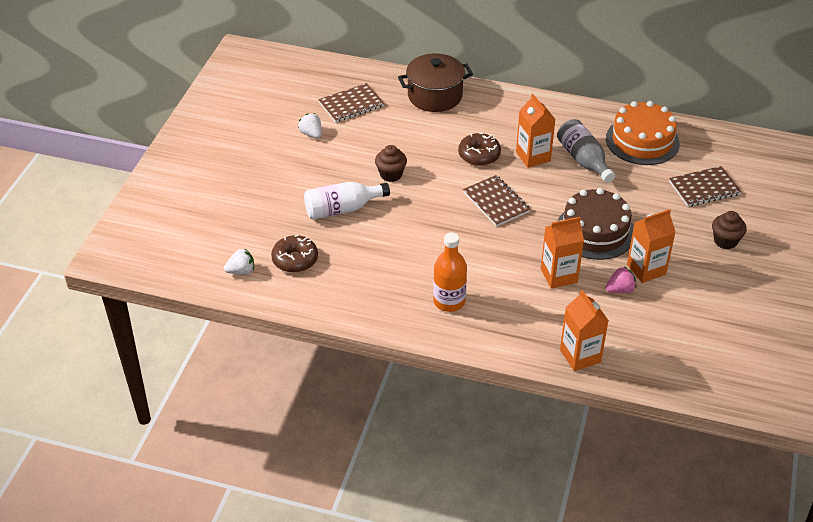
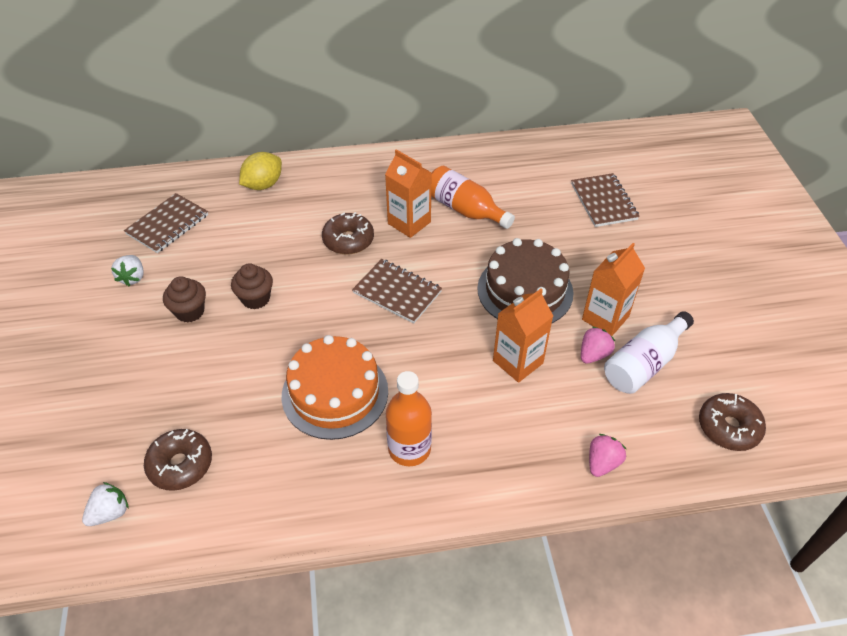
camera: 25 degrees left, 5 degrees up
(311, 134) = (132, 277): white strawberry -> white strawberry turned 120 degrees counterclockwise
(342, 209) = (214, 367): white bottle -> white bottle (644, 364)
(435, 96) = (263, 185): brown pot -> yellow lemon
(580, 356) = (602, 463): orange carton -> pink strawberry
(583, 160) = (465, 209): grey bottle -> orange bottle
(642, 141) = (512, 169): orange cake -> orange cake (335, 393)
(691, 368) = (728, 427): none -> brown donut
(704, 188) = (603, 201): brown notebook -> brown notebook turned 60 degrees counterclockwise
(725, 241) = (662, 254): brown cupcake -> brown cupcake (190, 311)

